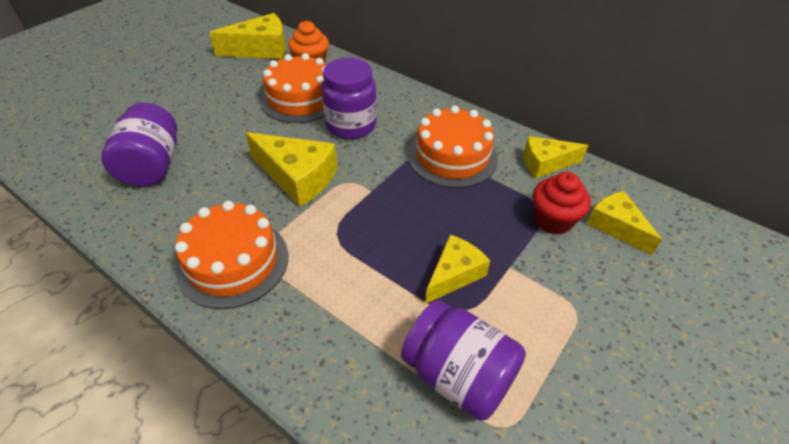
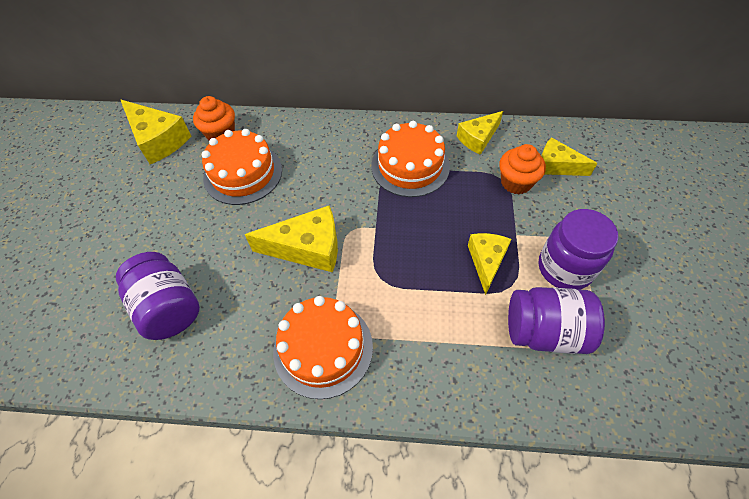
camera: 30 degrees left, 10 degrees up
(261, 50) = (158, 140): yellow cheese -> yellow cheese turned 90 degrees clockwise
(351, 125) = (309, 178): purple jar -> purple jar (564, 268)
(553, 220) = (516, 182): red cupcake -> orange cupcake

